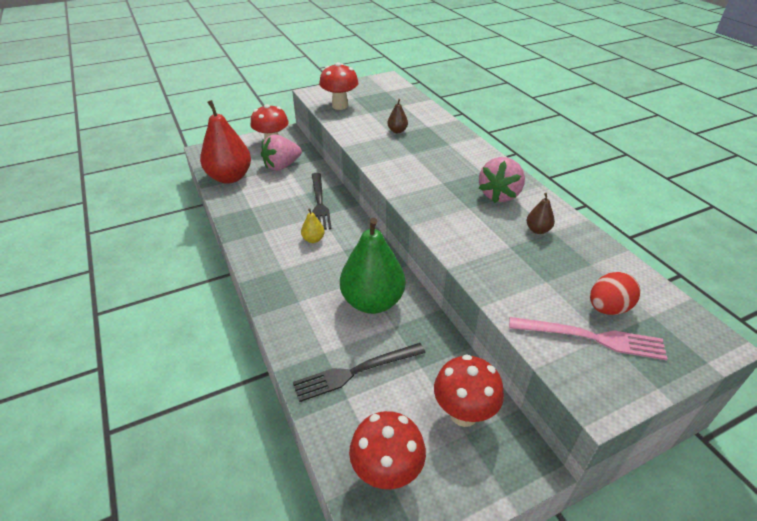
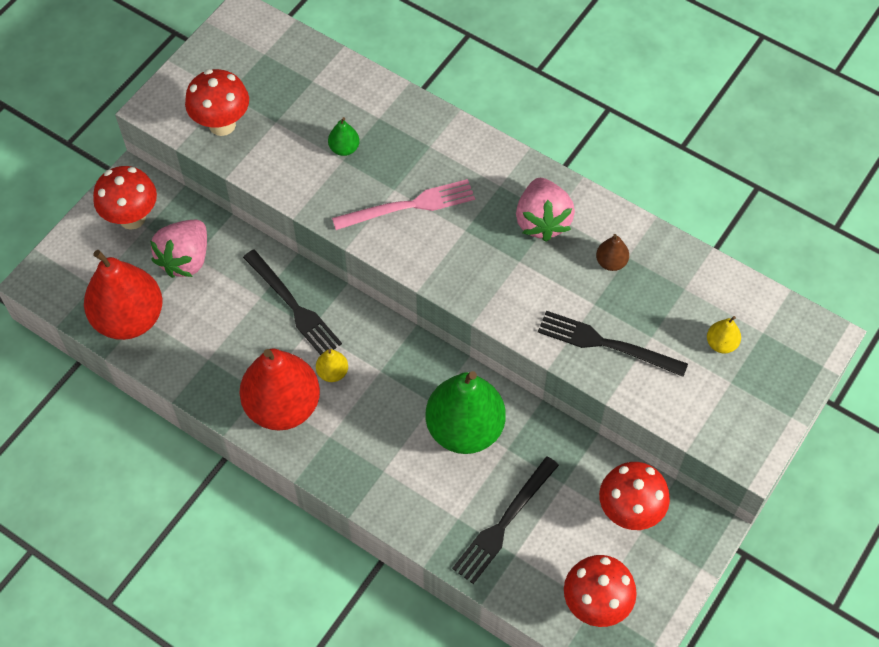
camera: 30 degrees left, 20 degrees up
(269, 243) = (282, 406): none -> red pear
(397, 131) = (344, 148): brown pear -> green pear
(505, 272) = (607, 344): none -> black fork
(591, 338) = (719, 389): pink fork -> pink fork (408, 206)
(607, 308) = (721, 344): red egg -> yellow pear

